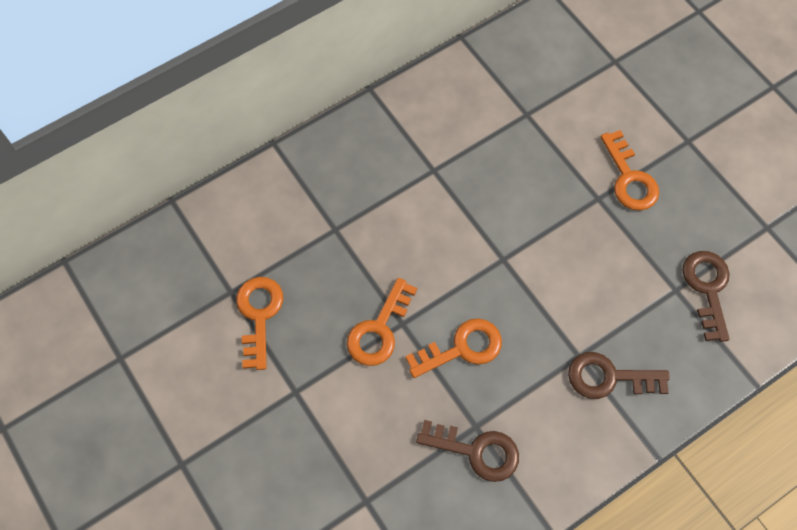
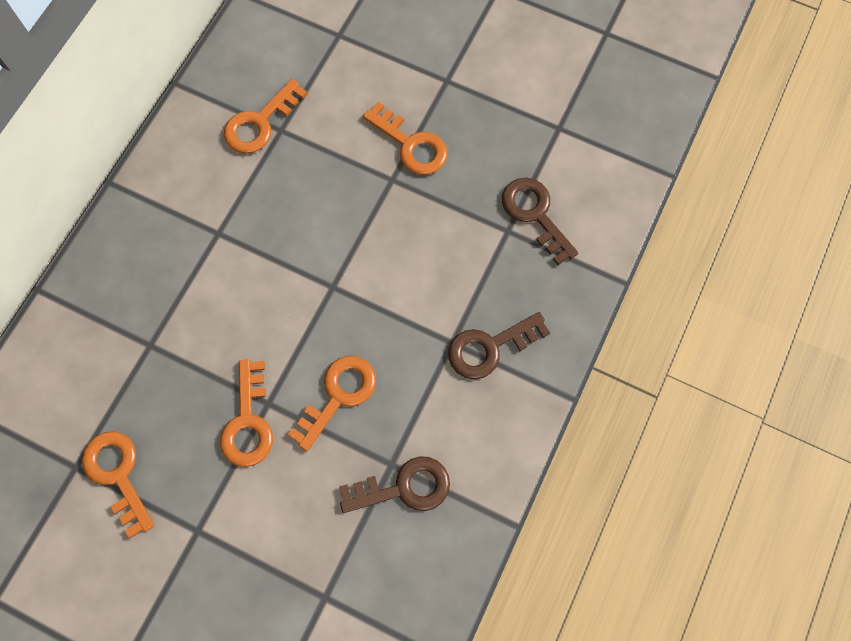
camera: 30 degrees left, 5 degrees up
(513, 100) = (260, 123): none -> orange key

